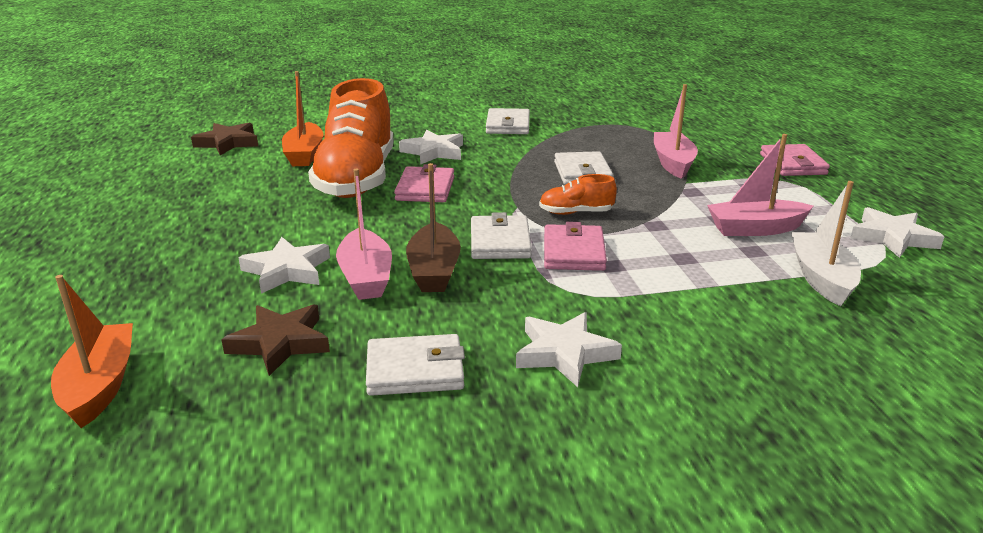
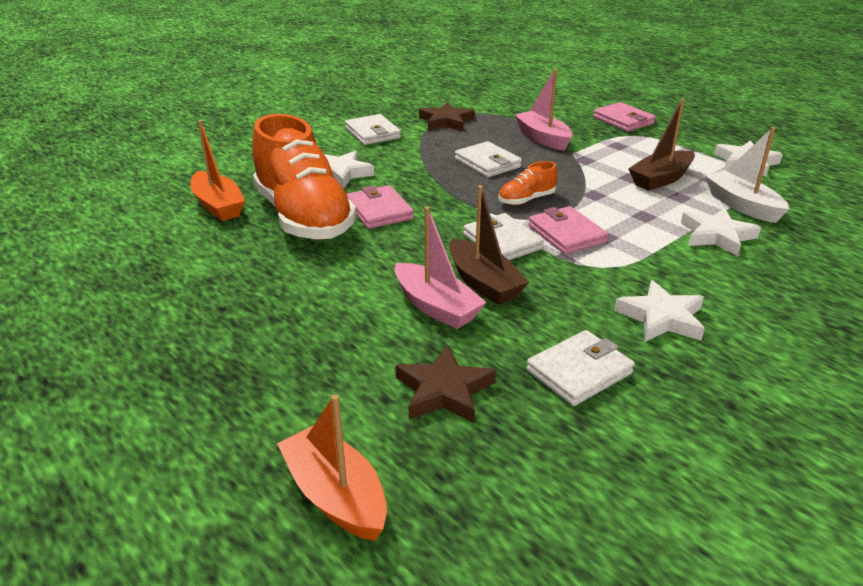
camera: 30 degrees left, 5 degrees up
(228, 143) = (117, 213): brown star -> brown star (446, 122)
(287, 270) = (359, 324): white star -> white star (717, 236)
(755, 229) = (661, 179): pink boat -> brown boat

